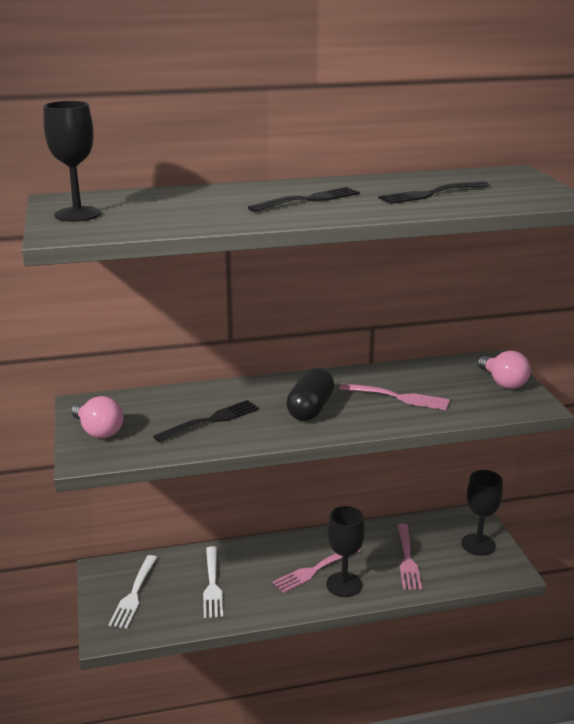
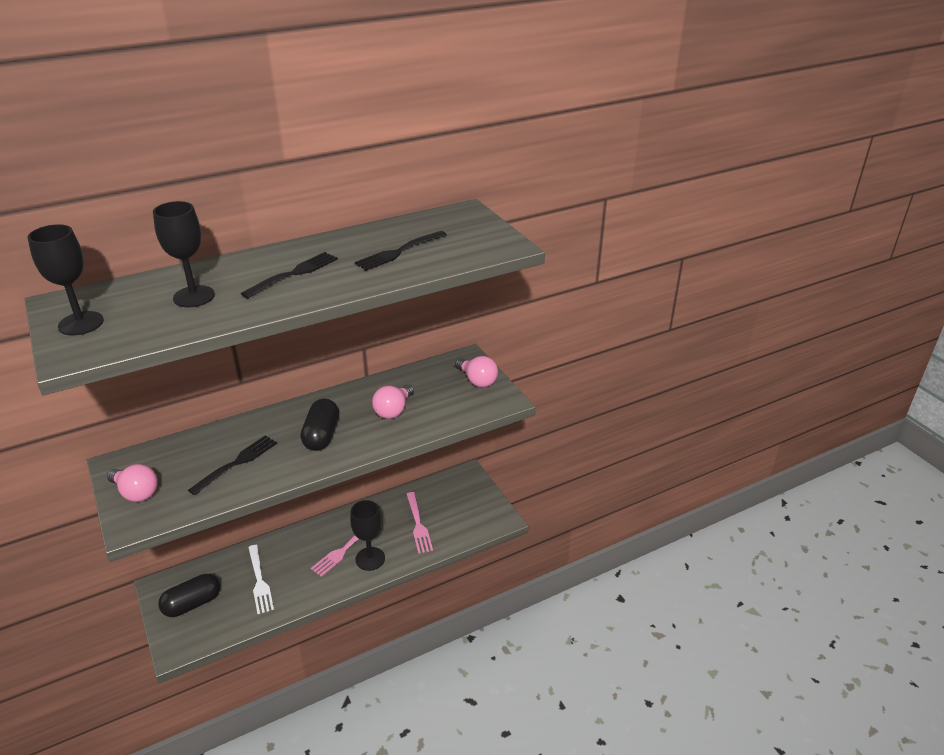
camera: 15 degrees left, 10 degrees up
(134, 593) = (192, 604): white fork -> black capsule
(397, 397) = (393, 410): pink fork -> pink light bulb
(478, 544) = (473, 500): black goblet -> black goblet (194, 296)

